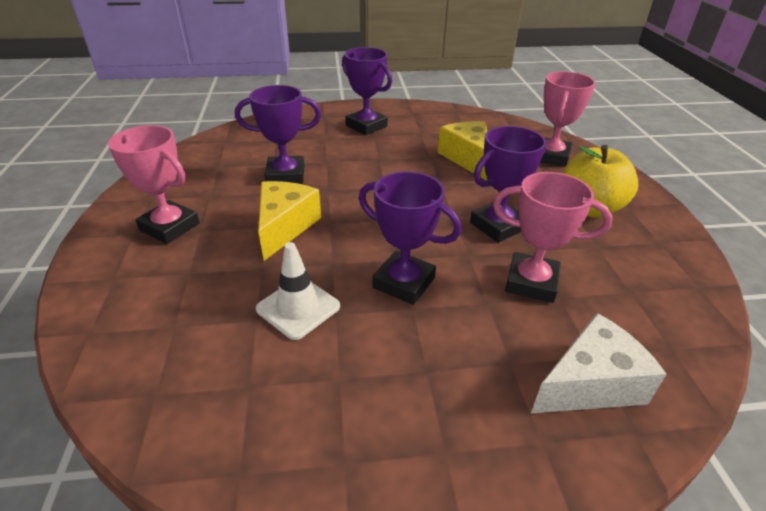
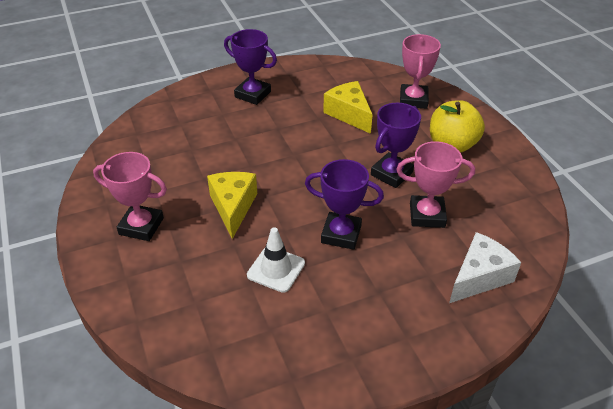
camera: 15 degrees left, 5 degrees up
(286, 175) = (209, 159): purple trophy -> none

